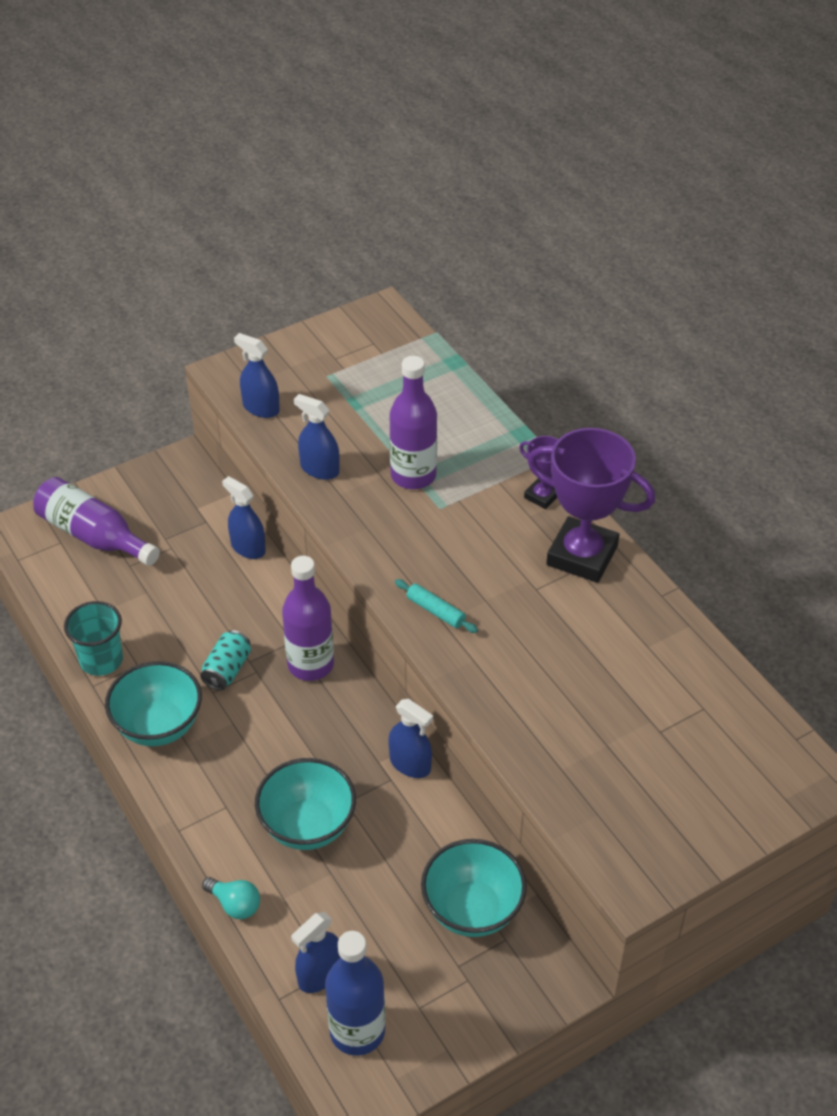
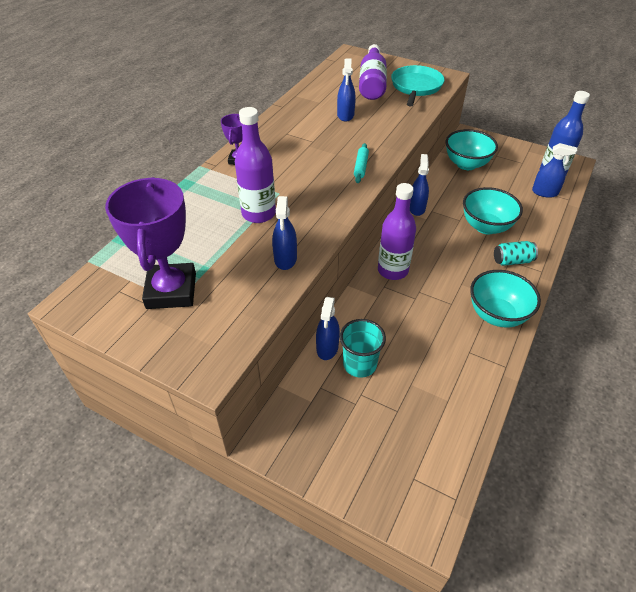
camera: 120 degrees left, 0 degrees up
(94, 535) = (389, 457): purple bottle -> purple bottle (372, 83)
(101, 660) = (485, 374): turquoise cup -> turquoise cup (359, 364)
(227, 670) = (430, 305): turquoise can -> turquoise can (512, 261)
(235, 904) = (550, 231): turquoise light bulb -> none
(261, 408) = (241, 322): blue spray bottle -> blue spray bottle (345, 115)
(582, 555) = (275, 134): purple trophy -> purple trophy (171, 291)
(620, 808) = (416, 87): none -> turquoise pan

